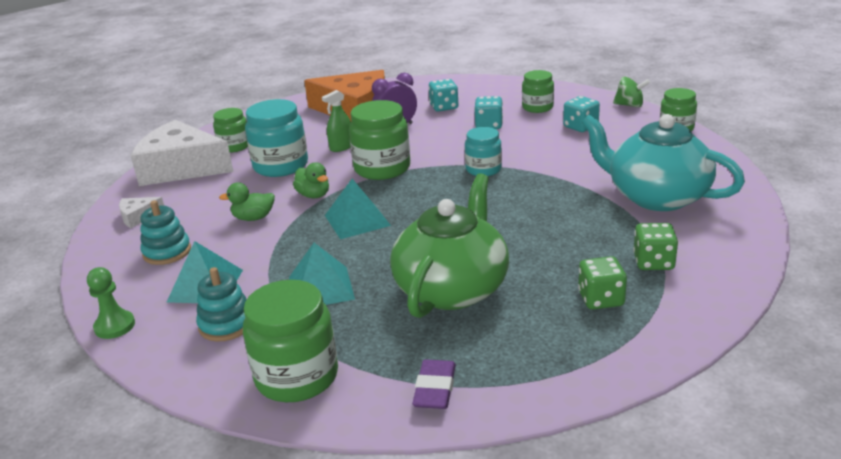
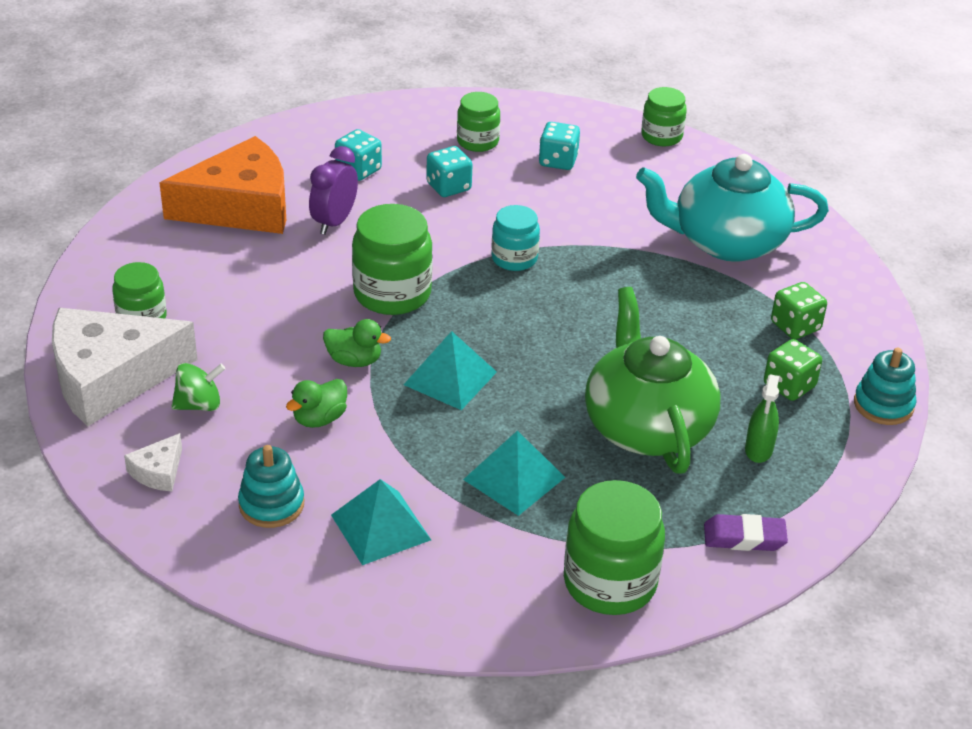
camera: 40 degrees left, 10 degrees up
(114, 326) = (342, 617): green pawn -> none
(226, 324) = (467, 561): turquoise stacking toy -> turquoise stacking toy (883, 405)
(281, 166) = (253, 330): turquoise jar -> none
(341, 147) = (299, 275): green spray bottle -> green spray bottle (758, 449)
(435, 389) = (744, 537): purple eraser -> purple eraser turned 60 degrees counterclockwise
(629, 105) = (580, 111): green spinning top -> green spinning top (199, 405)

